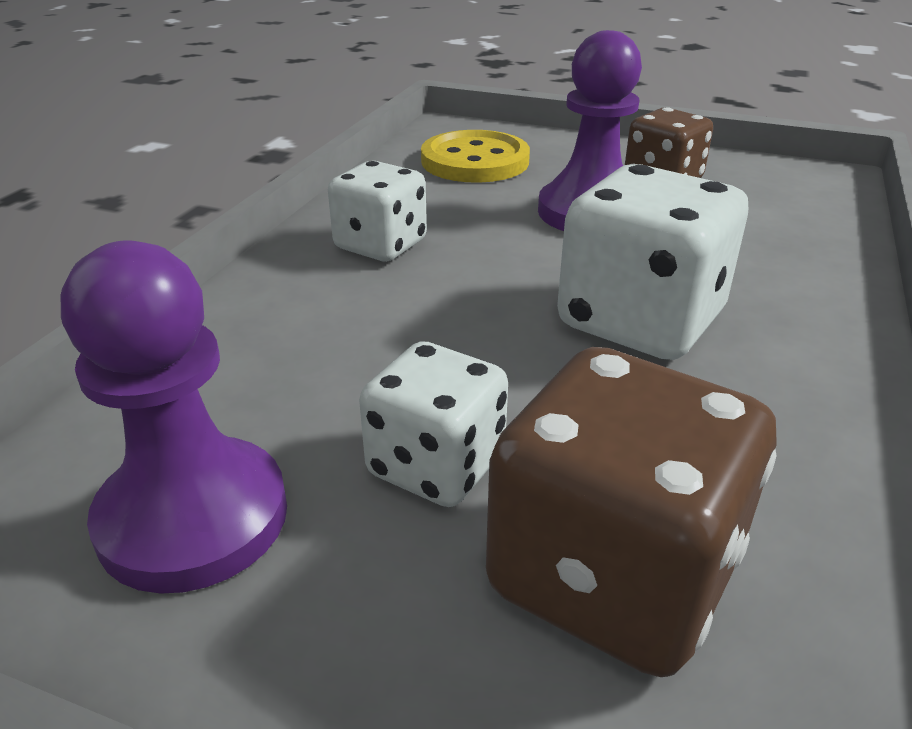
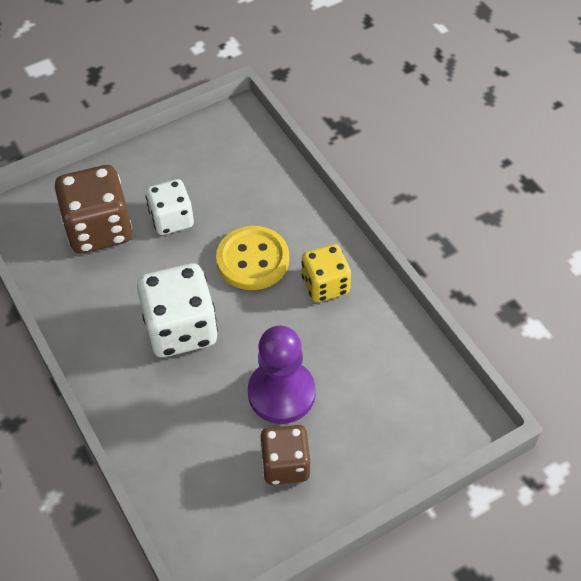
camera: 130 degrees right, 20 degrees up
(193, 517) = (205, 161): purple pawn -> none
(380, 245) = (325, 285): white dice -> yellow dice
(475, 161) = (396, 392): yellow button -> yellow button (253, 260)

